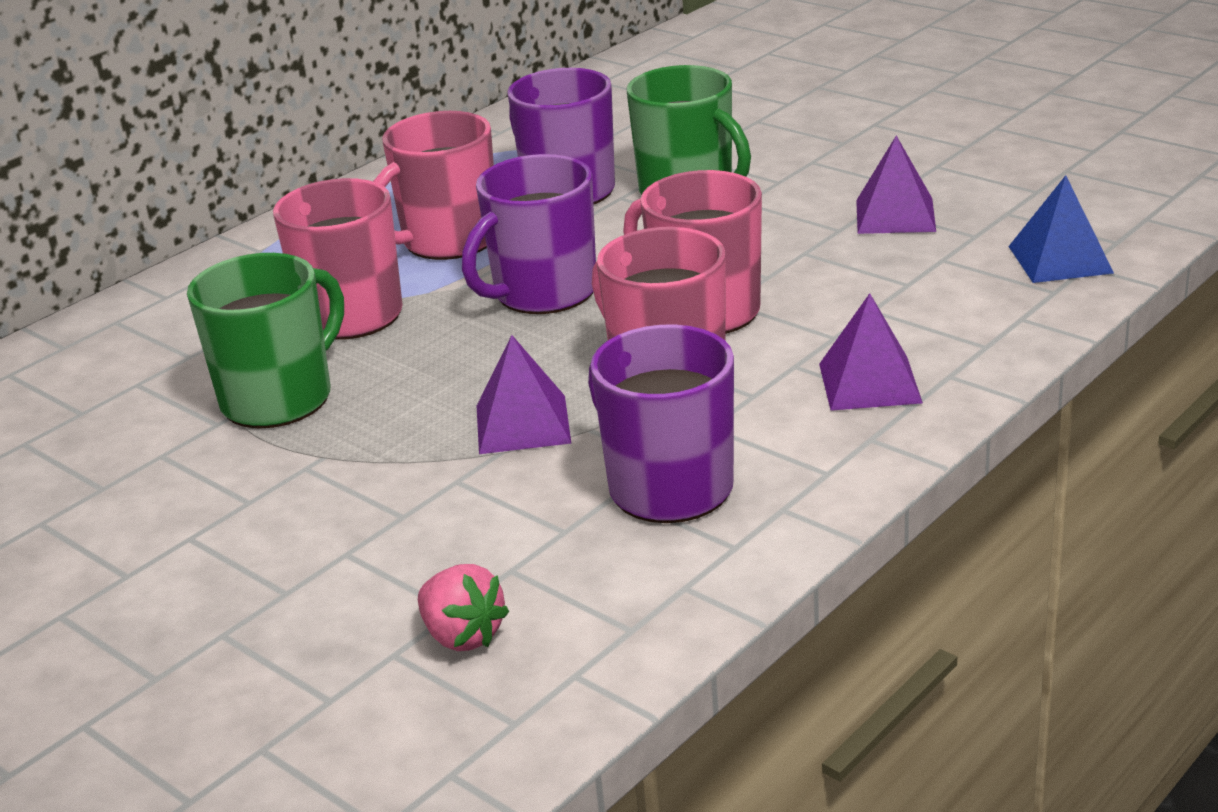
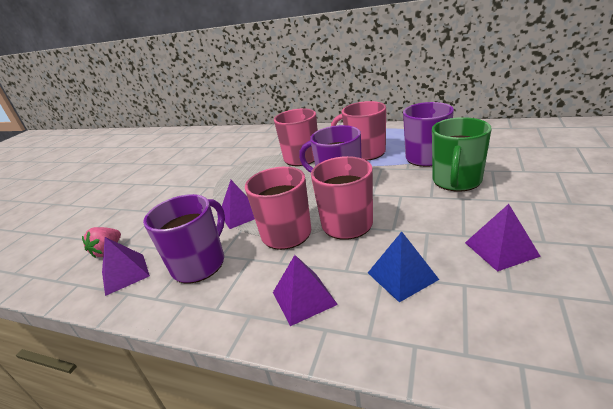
camera: 70 degrees right, 0 degrees up
(279, 398) = (246, 168): green mug -> none
(603, 595) = (125, 274): none -> purple pyramid
(1060, 259) = (517, 345): blue pyramid -> blue pyramid (402, 276)

